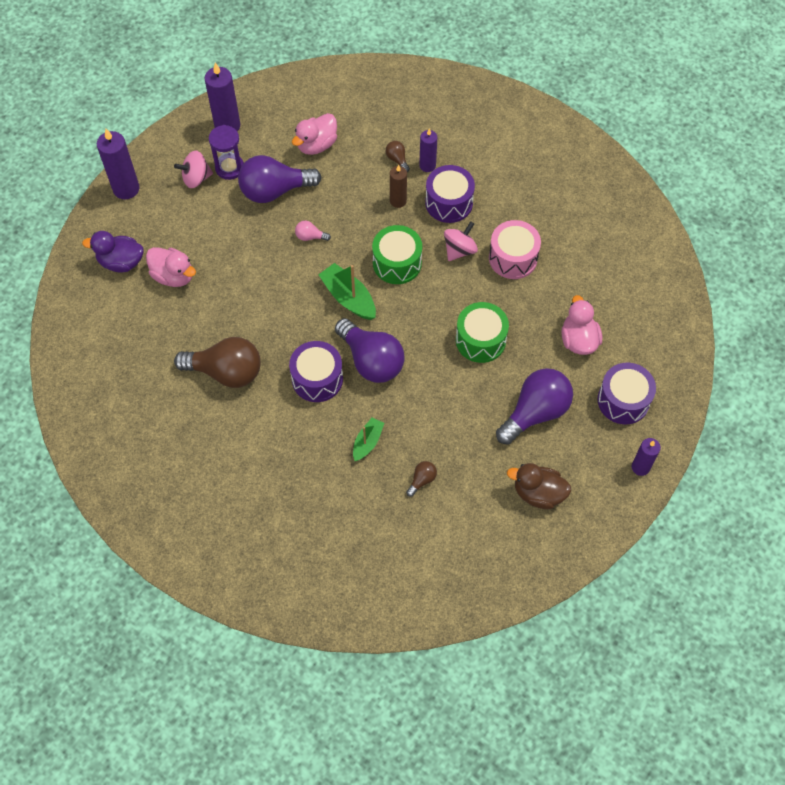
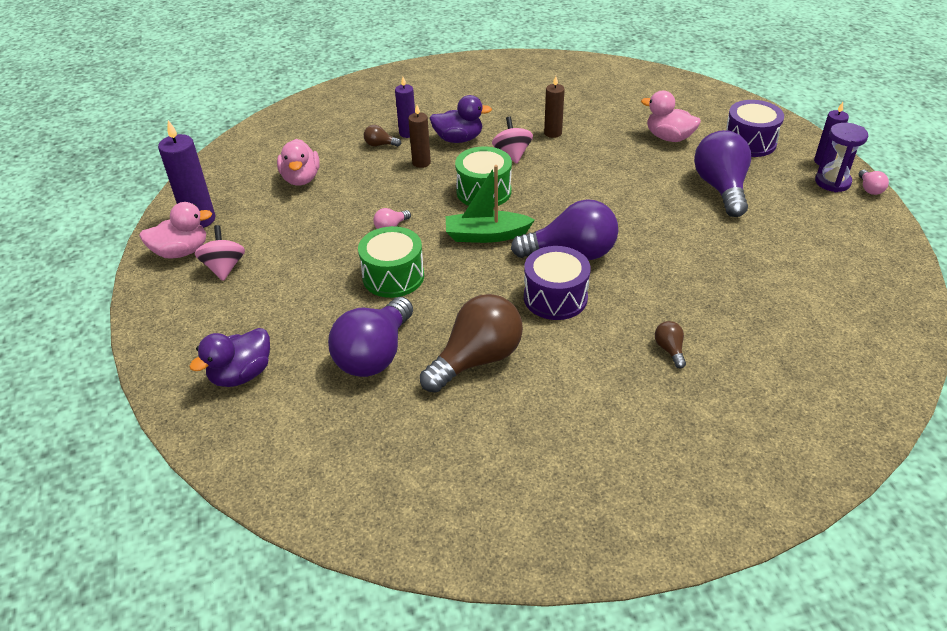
camera: 50 degrees left, 20 degrees down
(126, 189) = (161, 324): purple candle -> none
(173, 276) = (313, 341): pink duck -> pink duck (181, 251)
(196, 178) = (224, 268): pink spinning top -> pink spinning top turned 150 degrees clockwise
(229, 168) = (246, 240): purple hourglass -> purple hourglass (832, 182)
(274, 191) = (312, 225): purple light bulb -> purple light bulb (374, 354)
(367, 442) = (663, 298): green boat -> none
(422, 480) = (738, 283): brown light bulb -> brown light bulb (669, 349)
(449, 203) = (458, 139): purple drum -> purple duck
(480, 340) = (616, 183): green drum -> green drum (393, 276)
(513, 258) = (553, 133): pink drum -> brown candle
(538, 493) = (809, 223): brown duck -> none
(626, 517) = (869, 189): none -> pink light bulb

